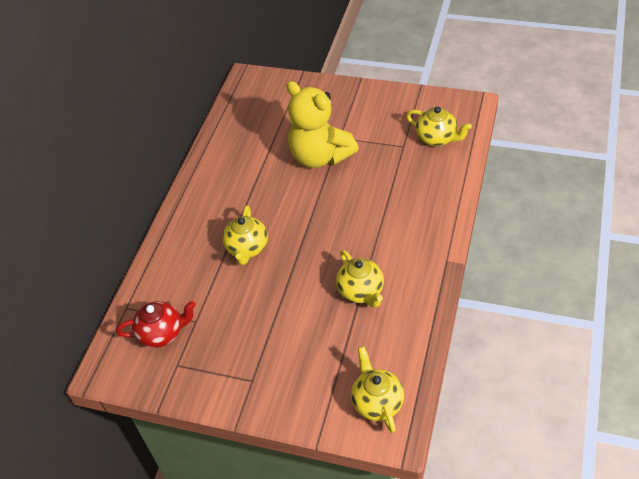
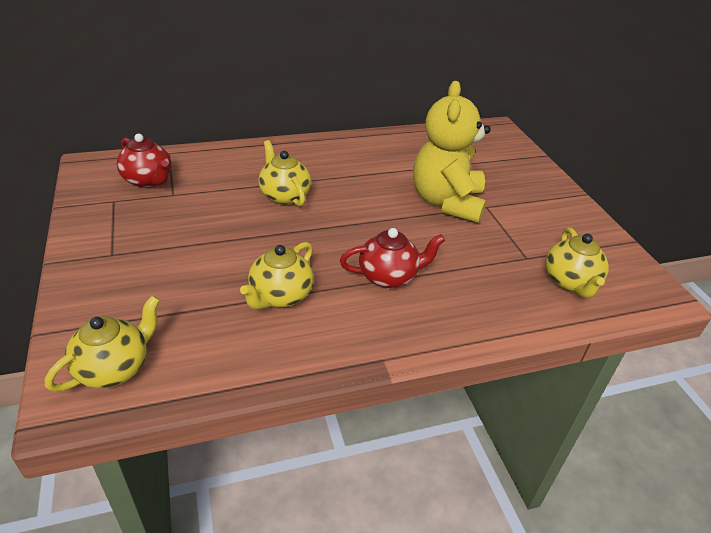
camera: 50 degrees right, 10 degrees down
(247, 248) = (284, 195): yellow teapot -> yellow teapot turned 90 degrees clockwise
(377, 225) = (389, 276): none -> red teapot

